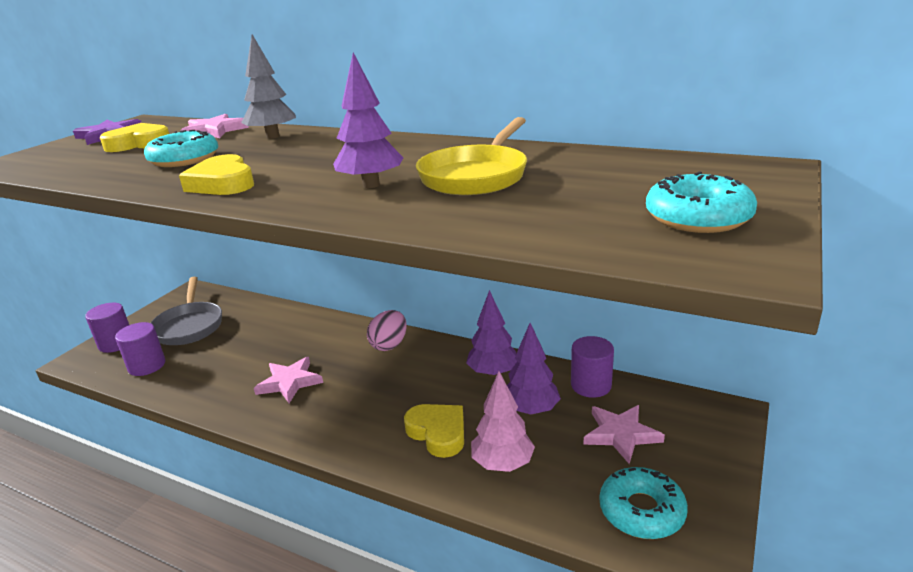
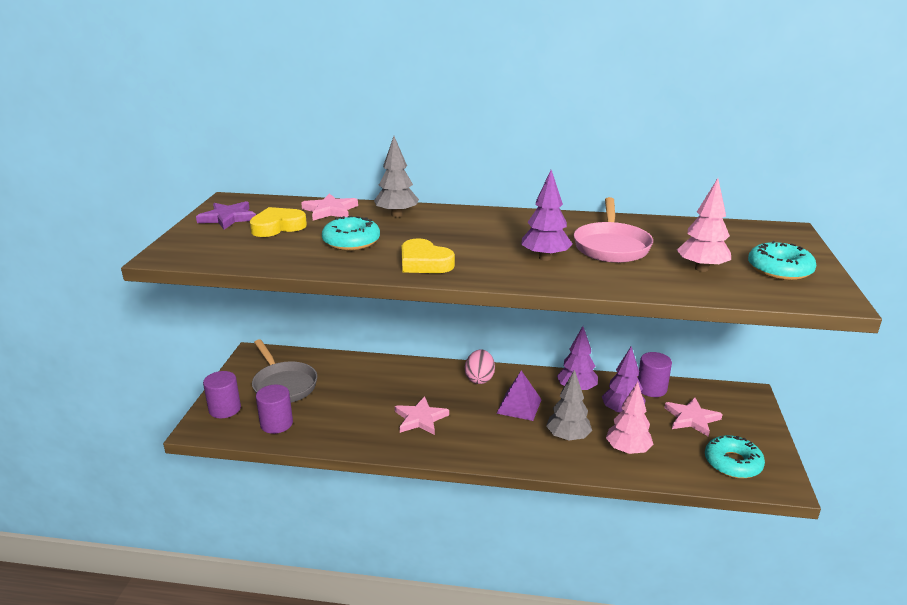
camera: 20 degrees left, 0 degrees up
(409, 384) = (519, 406): none -> purple pyramid
(438, 433) = (568, 437): yellow heart -> grey tree
(476, 176) = (611, 246): yellow pan -> pink pan
(570, 209) = (701, 269): none -> pink tree

